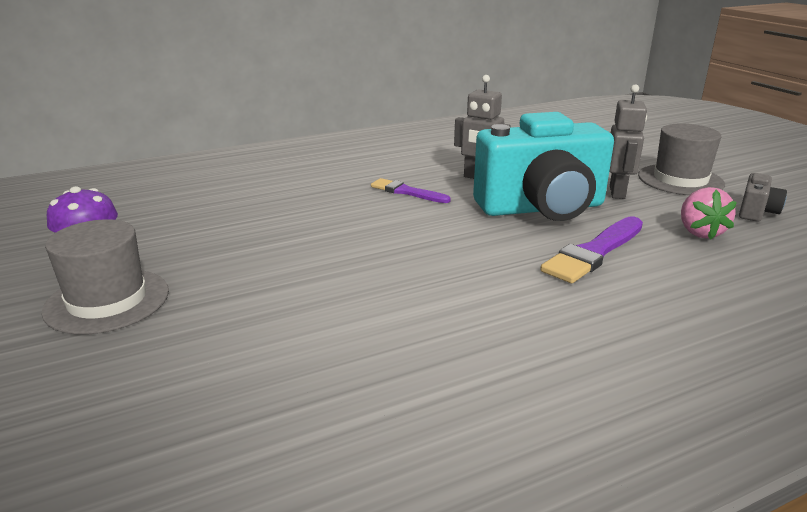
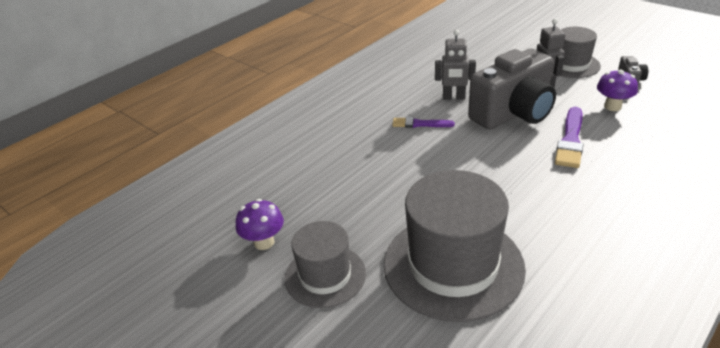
camera: 20 degrees left, 10 degrees up
(268, 339) = (453, 265): none -> grey hat
(542, 208) = (513, 113): turquoise camera -> grey camera
(699, 232) = (612, 106): pink strawberry -> purple mushroom

